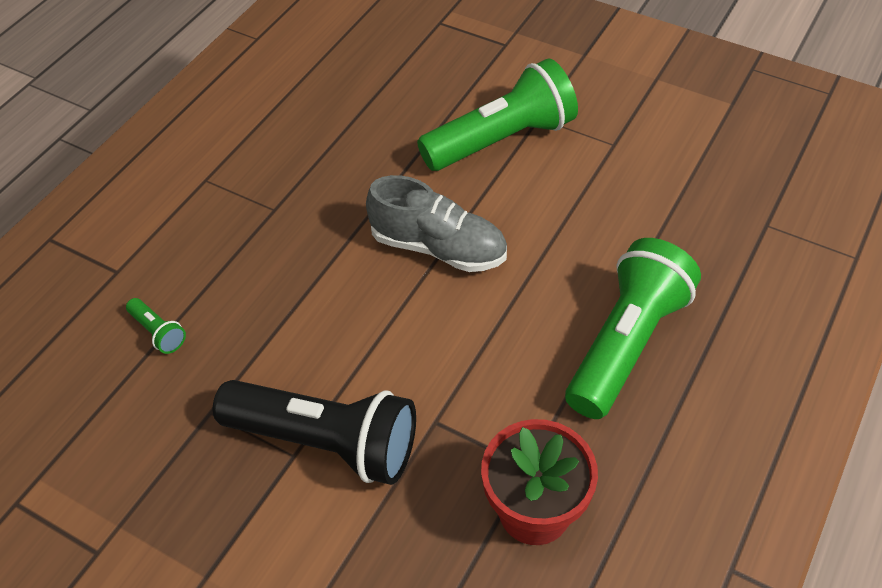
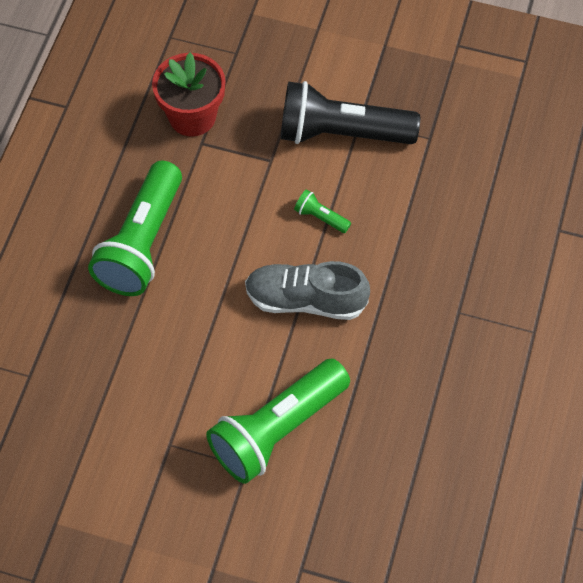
camera: 165 degrees right, 10 degrees up
(158, 332) = (497, 187): green flashlight -> green flashlight (321, 217)

